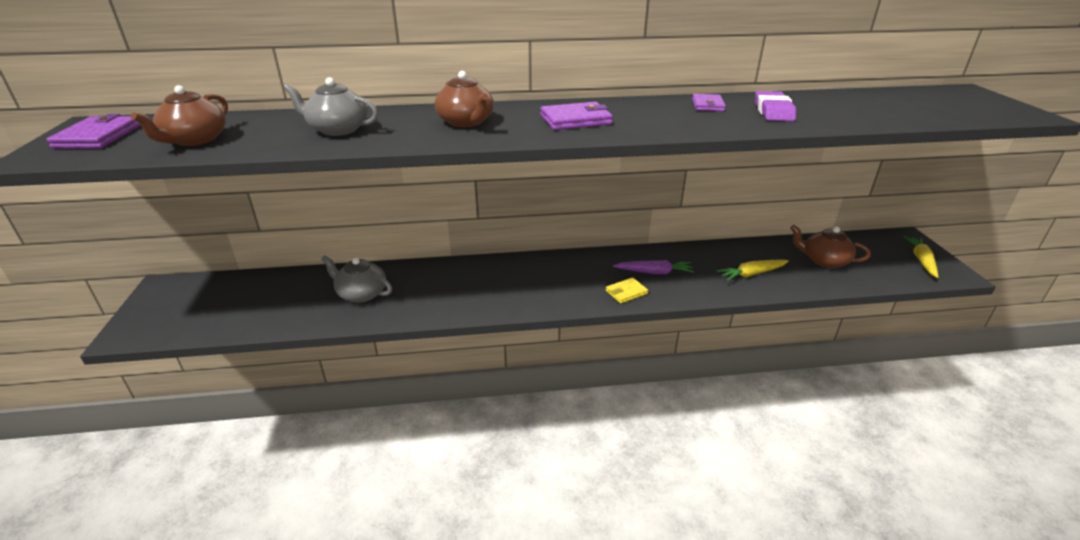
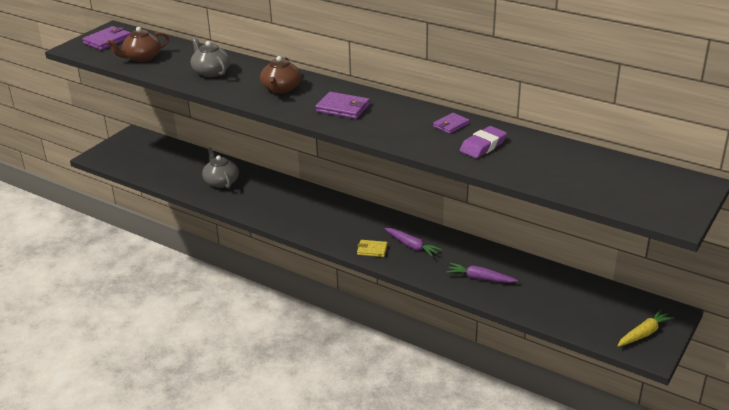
camera: 40 degrees right, 0 degrees up
(752, 274) = (480, 278): yellow carrot -> purple carrot
(824, 261) = (556, 296): brown teapot -> none

